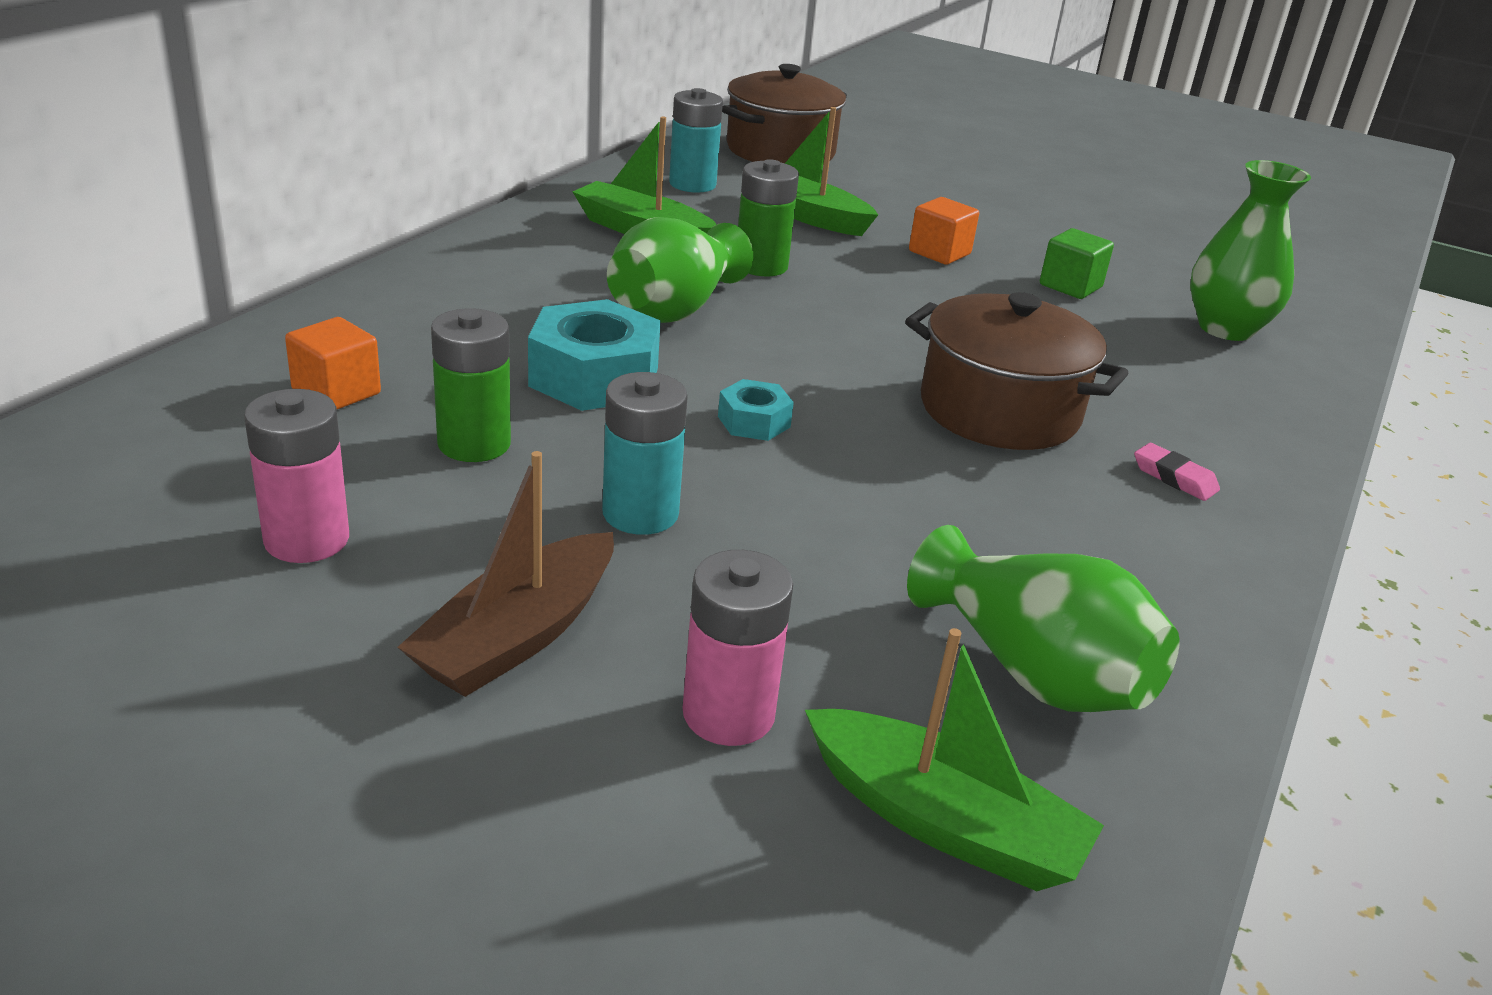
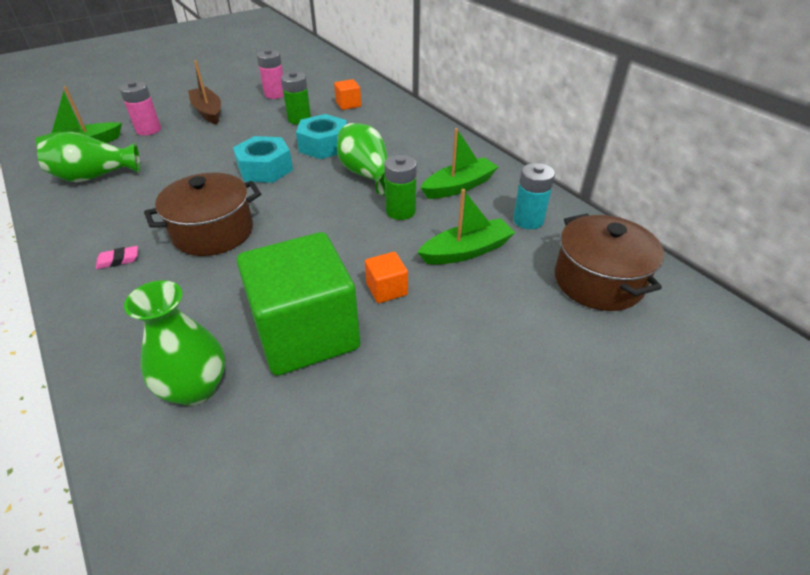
camera: 120 degrees right, 10 degrees up
(640, 513) = (237, 136): turquoise battery -> none
(753, 421) = (265, 168): turquoise nut -> turquoise nut, size x1.92
(1070, 286) = (306, 333): green cube -> green cube, size x2.43

